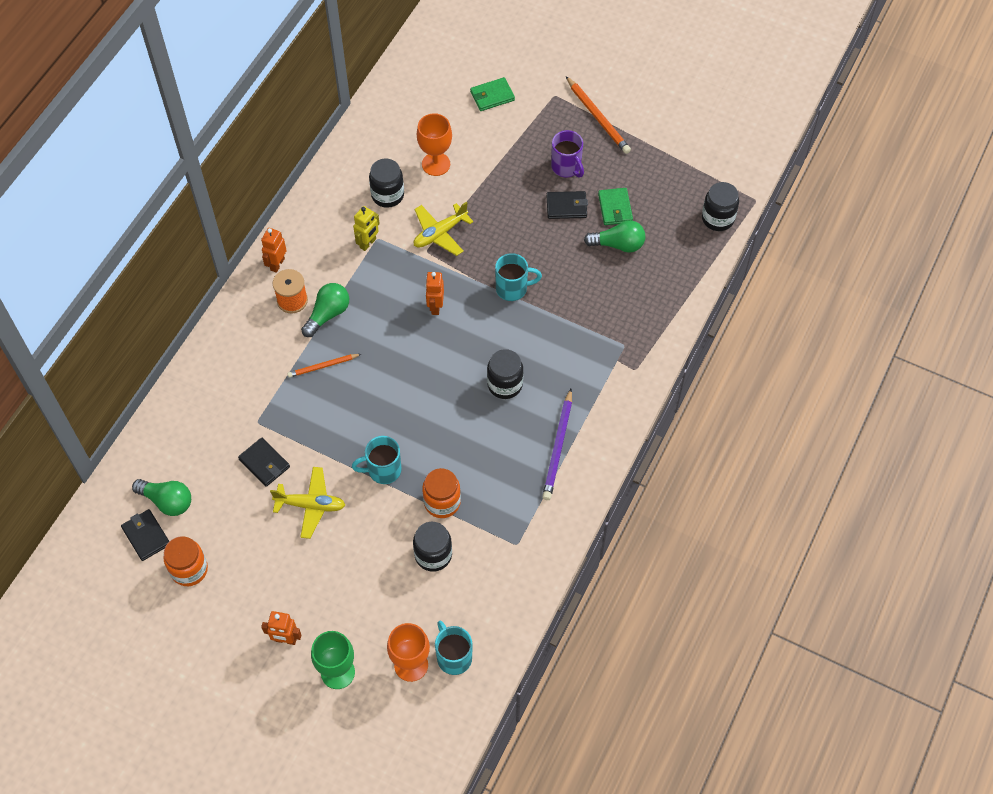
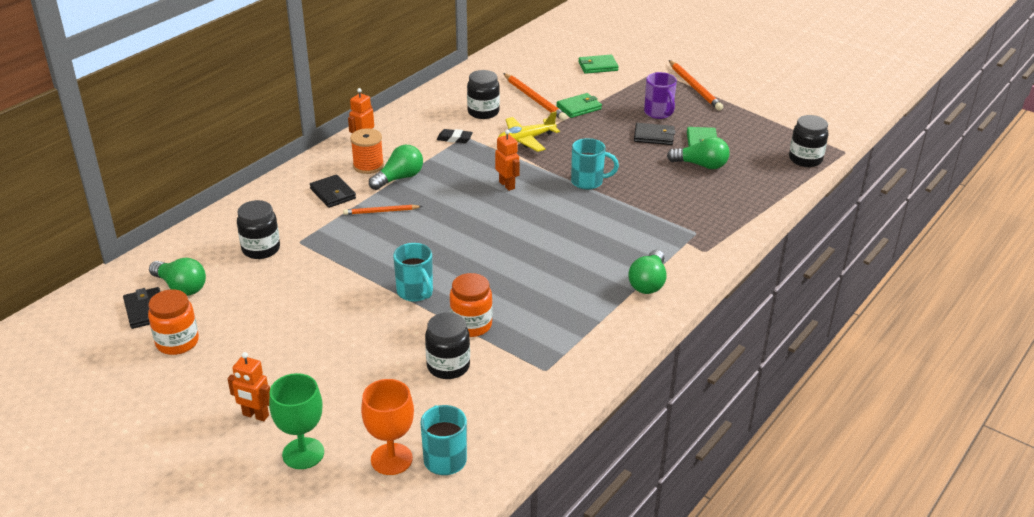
camera: 10 degrees right, 25 degrees down
(264, 463) = (293, 272): black wallet -> black wallet (333, 193)
(310, 505) = (328, 309): yellow plane -> none
(368, 243) = (454, 138): yellow robot -> black eraser
(383, 470) = (415, 292): turquoise mug -> turquoise mug turned 120 degrees counterclockwise
(435, 307) = (507, 185): orange robot -> orange robot turned 135 degrees clockwise
(436, 164) = (534, 99): orange goblet -> orange pencil
(484, 172) = (579, 108): none -> green wallet
(505, 384) = (563, 245): black jar -> black jar (261, 249)
(558, 447) = (610, 298): purple pencil -> none
(589, 421) = (648, 283): none -> green light bulb

